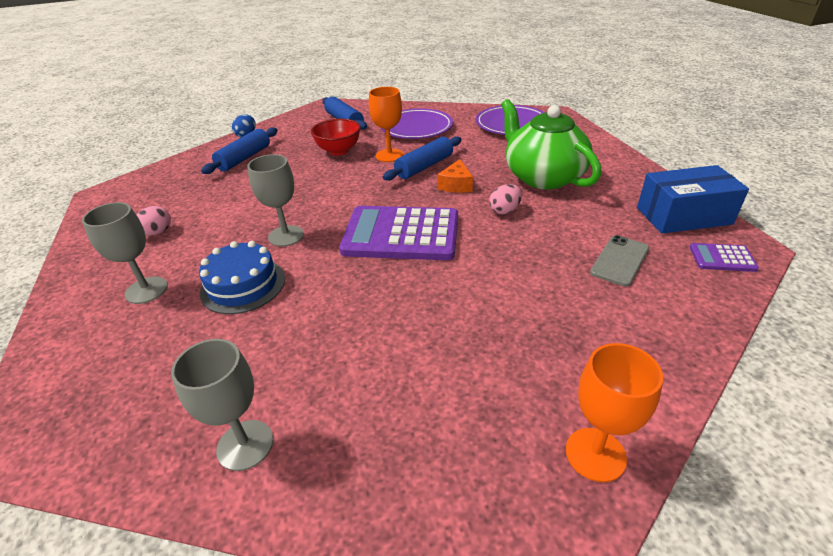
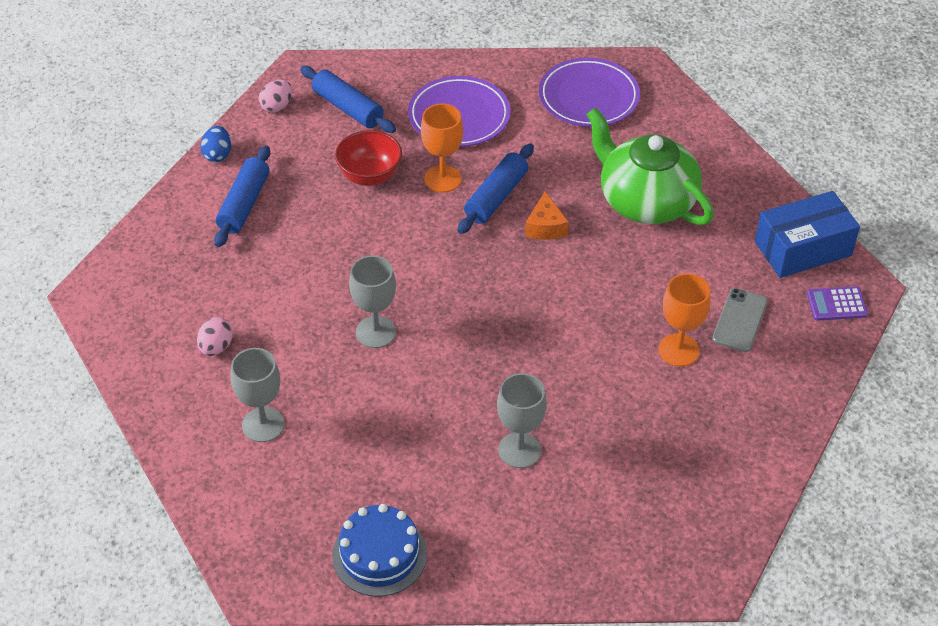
camera: 15 degrees left, 10 degrees up
(243, 285) = (365, 404): blue cake -> blue cake (379, 555)
(245, 445) = (458, 553): grey goblet -> grey goblet (519, 450)
(401, 234) = (506, 313): purple calculator -> none
(504, 210) = (612, 263): pink egg -> pink egg (277, 106)
(595, 454) = (730, 513): orange goblet -> orange goblet (678, 350)

